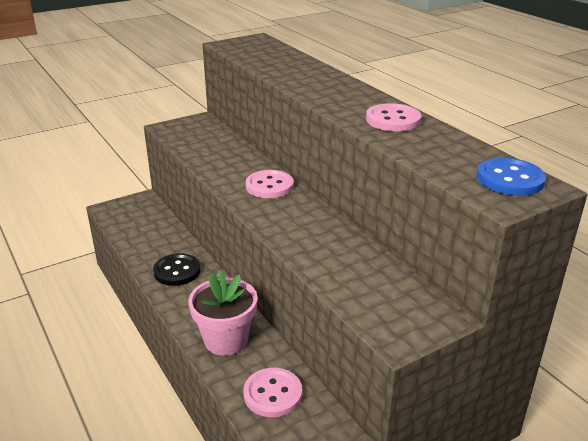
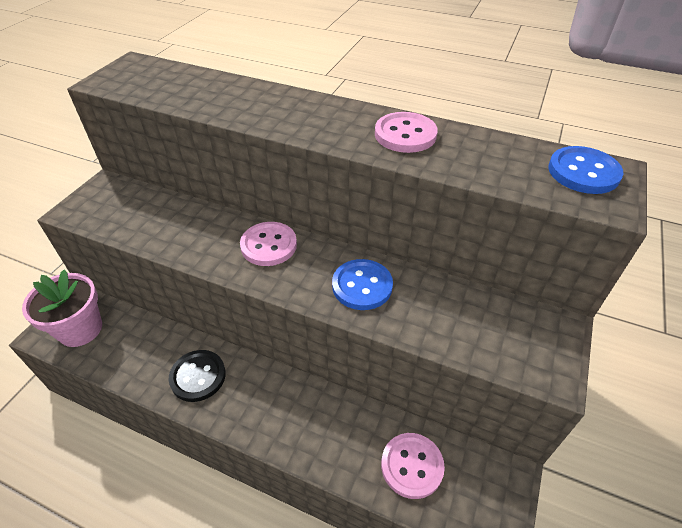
camera: 35 degrees left, 15 degrees up
(226, 340) = (318, 431): pink flower pot -> pink flower pot (80, 329)
(309, 231) = (362, 286): none -> blue button

